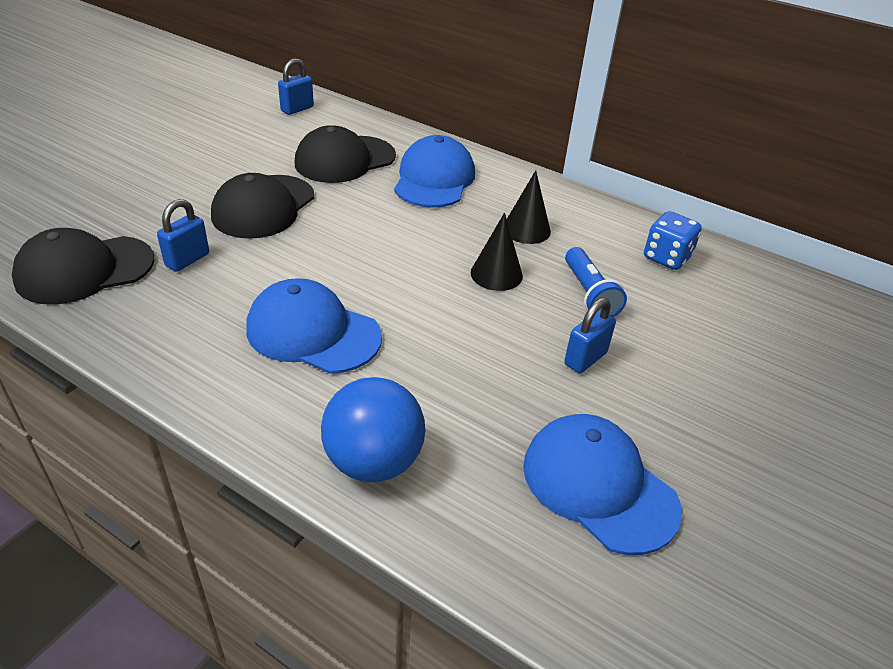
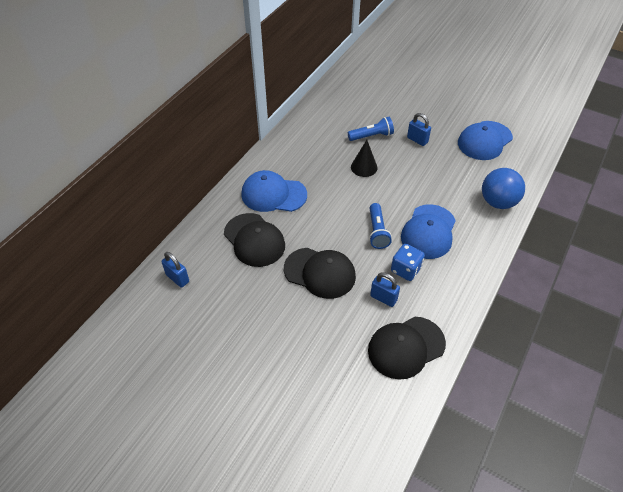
camera: 90 degrees left, 10 degrees up
(84, 270) = (406, 347): black cap -> black cap turned 90 degrees clockwise
(330, 271) = (377, 231): none -> blue flashlight
(526, 229) = (321, 156): black cone -> none
(666, 258) = (335, 108): blue dice -> blue dice (405, 270)

